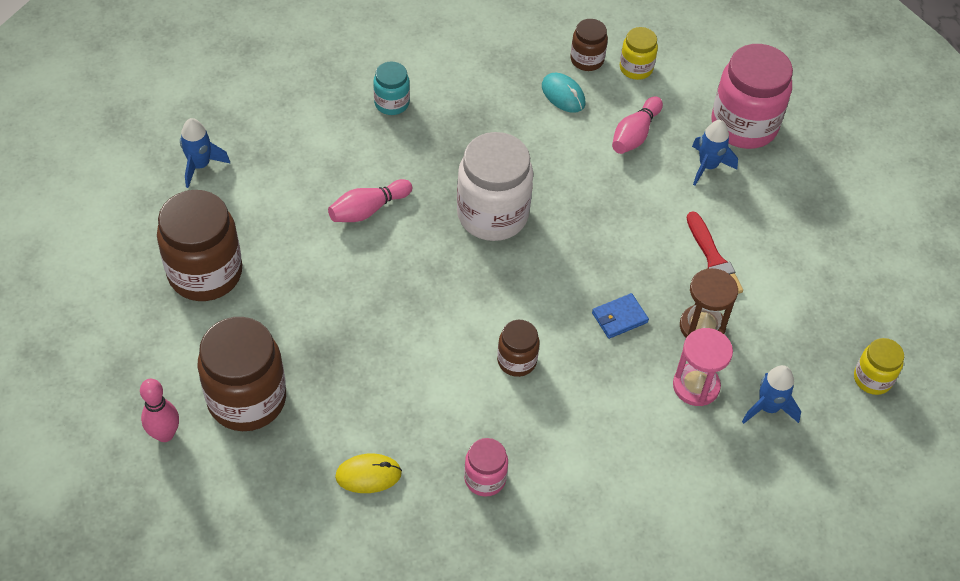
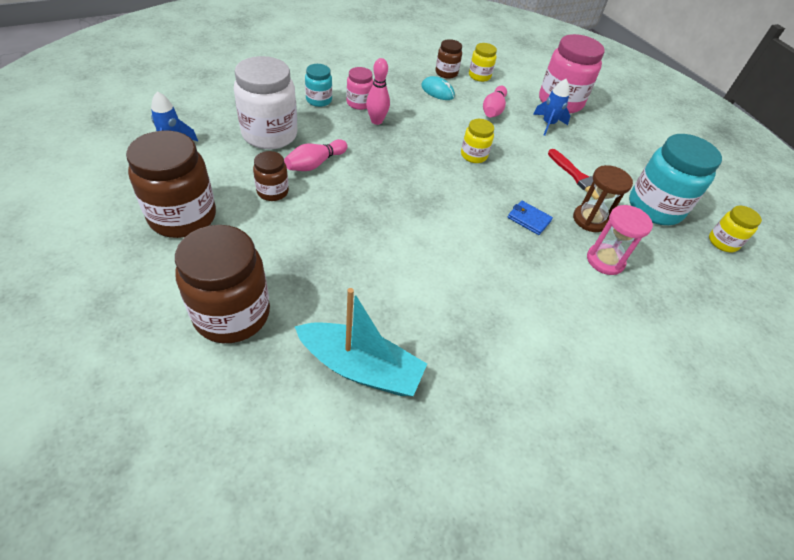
camera: 15 degrees left, 5 degrees down
(165, 434) = (151, 356): pink bowling pin -> pink bowling pin (376, 121)
(368, 475) = (360, 367): yellow mouse -> turquoise boat
(485, 479) = (467, 355): pink jar -> pink jar (359, 103)
(492, 215) = (411, 161): white jar -> white jar (269, 135)
(516, 361) = (462, 257): brown jar -> brown jar (272, 192)
(579, 212) = (473, 155): none -> yellow jar
(619, 318) = (529, 219): blue wallet -> blue wallet turned 75 degrees clockwise
(768, 408) = (664, 270): blue rocket -> none
(802, 318) = (654, 208): none -> turquoise jar

